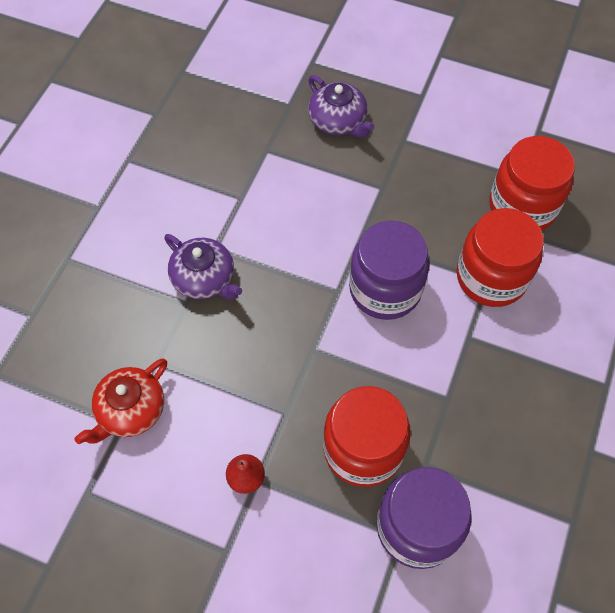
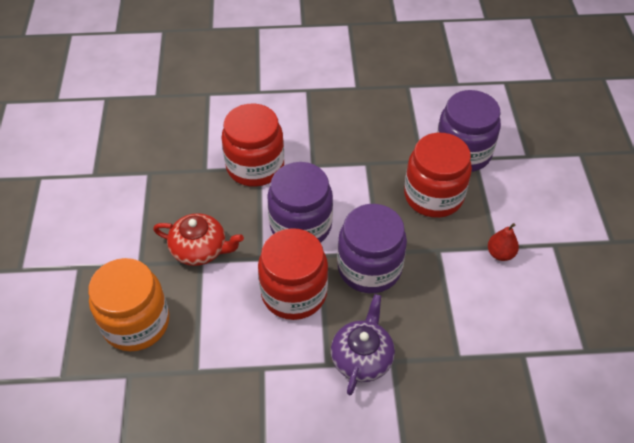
camera: 115 degrees left, 10 degrees down
(130, 410) = (507, 354): red teapot -> red teapot (200, 249)
(298, 331) = (369, 268): none -> purple jar
(338, 121) = (136, 323): purple teapot -> orange jar
(522, 206) = (179, 165): red jar -> red jar (294, 293)

